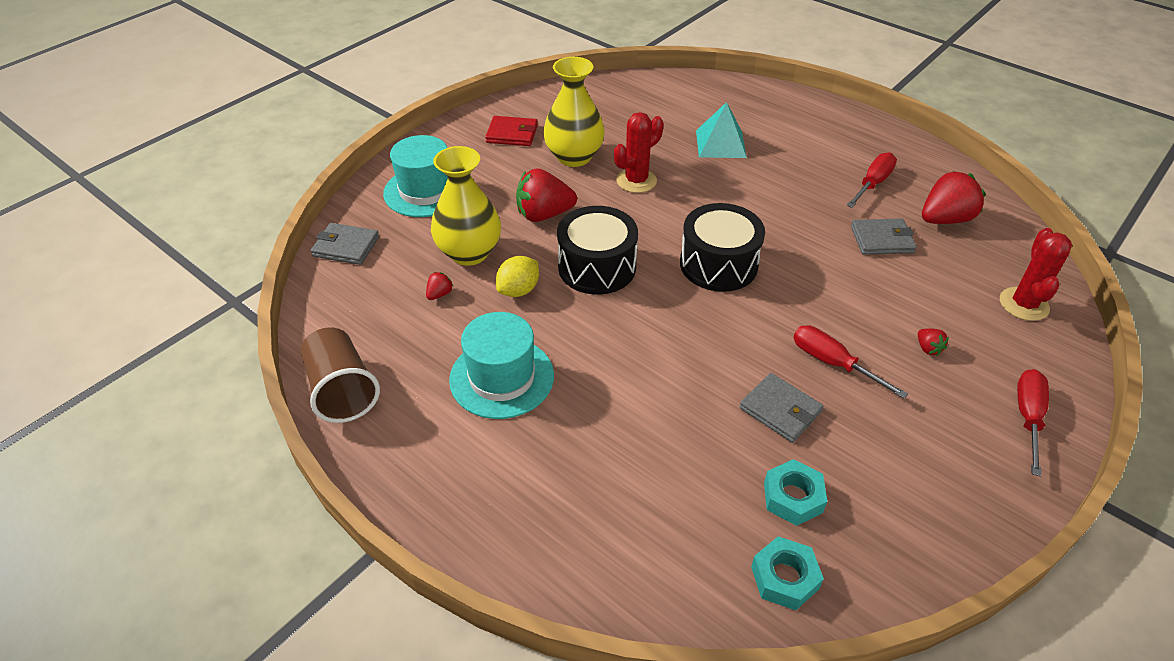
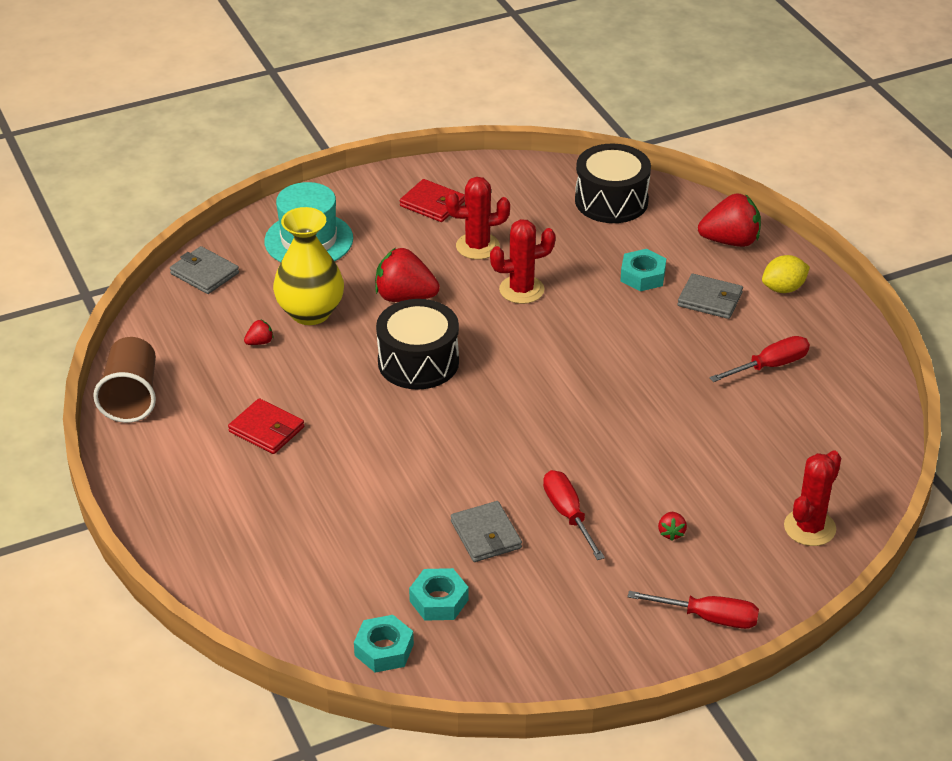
camera: 25 degrees right, 5 degrees down
(502, 377) = (266, 429): turquoise hat -> red wallet
(518, 290) = (331, 361): yellow lemon -> yellow lemon (783, 288)
(574, 157) = (477, 246): yellow vase -> red cactus
(718, 264) = (536, 395): black drum -> black drum (611, 201)
(720, 144) = (642, 276): turquoise pyramid -> turquoise nut
(881, 239) = (724, 423): grey wallet -> grey wallet (710, 299)
(945, 219) = (812, 425): red strawberry -> red strawberry (730, 241)
(1028, 417) = (708, 617): red screwdriver -> red screwdriver turned 60 degrees clockwise

